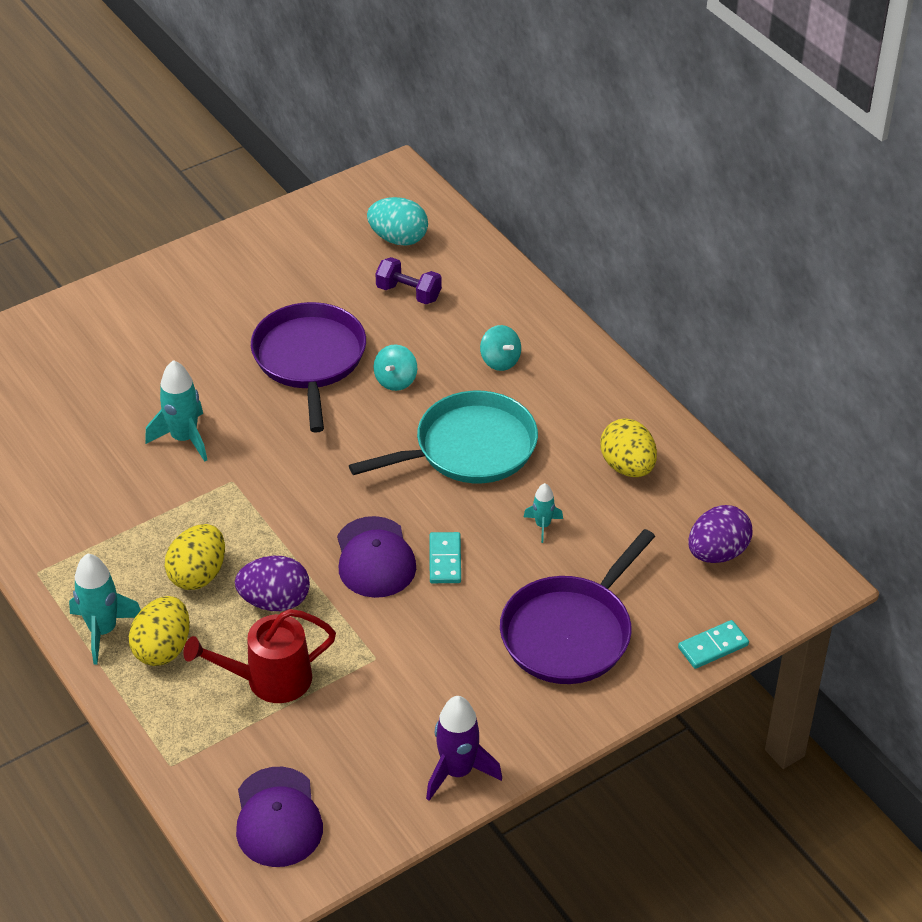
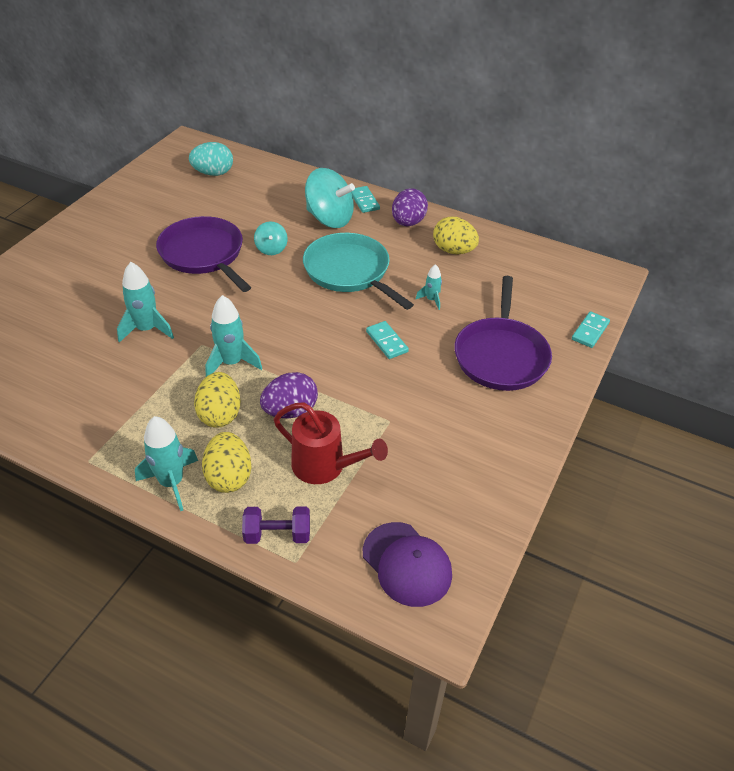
camera: 30 degrees left, 0 degrees up
(250, 517) = (232, 363): none -> turquoise rocket
(268, 680) = (325, 467): red watering can -> red watering can turned 105 degrees counterclockwise
(375, 558) = (339, 357): purple cap -> none
(408, 293) = (242, 199): purple dumbbell -> purple dumbbell (277, 534)
(457, 771) = (505, 473): purple rocket -> none
(469, 448) = (349, 271): turquoise pan -> turquoise pan turned 75 degrees counterclockwise
(500, 361) = (329, 218): turquoise spinning top -> turquoise spinning top, size x1.93
(566, 349) = (364, 201): none -> turquoise domino
(717, 553) = (545, 279): purple egg -> purple egg (408, 222)

